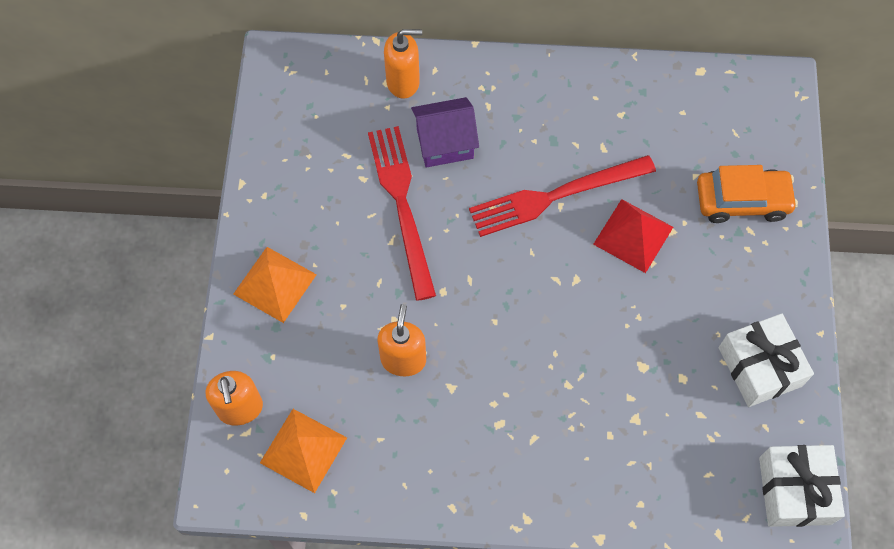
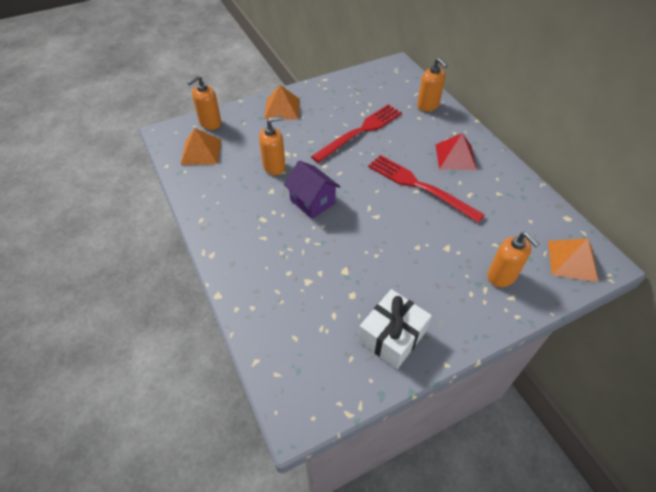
camera: 60 degrees right, 15 degrees down
(445, 143) = (409, 132): purple house -> purple house (312, 202)
(633, 235) = (427, 230): red pyramid -> red pyramid (455, 157)
(742, 201) = (501, 276): orange car -> orange soap dispenser
(760, 114) = (572, 260): none -> orange pyramid
(794, 490) = (315, 397): white gift -> none

